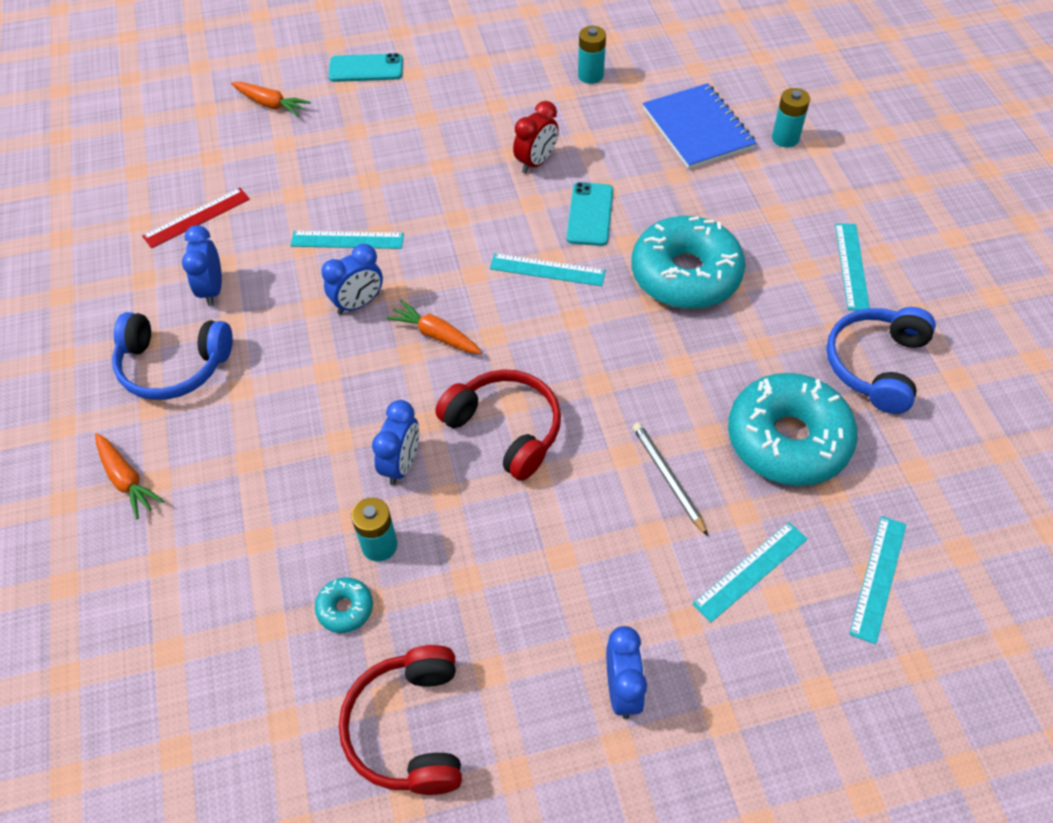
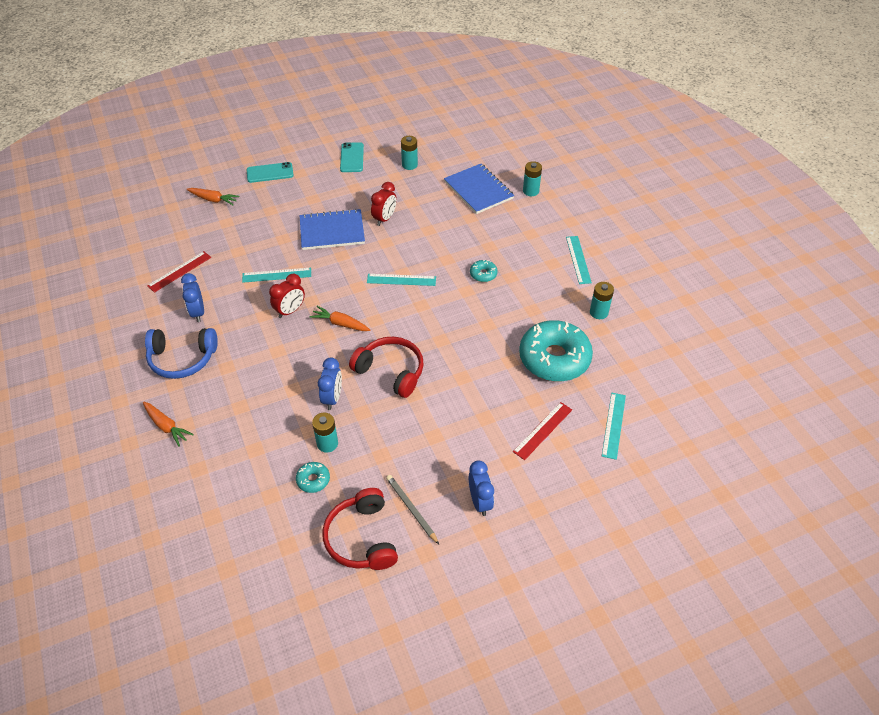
camera: 10 degrees left, 5 degrees down
(358, 303) = (290, 311): blue clock -> red clock
(448, 175) = (332, 231): none -> blue notebook
(590, 214) = (421, 245): turquoise phone -> turquoise phone (352, 157)
(667, 478) = (489, 387): grey pencil -> grey pencil (411, 509)
(685, 275) = (483, 274): turquoise donut -> turquoise donut, size x0.42
(750, 571) = (542, 430): turquoise ruler -> red ruler
(876, 365) = (598, 312): blue headphones -> turquoise battery

